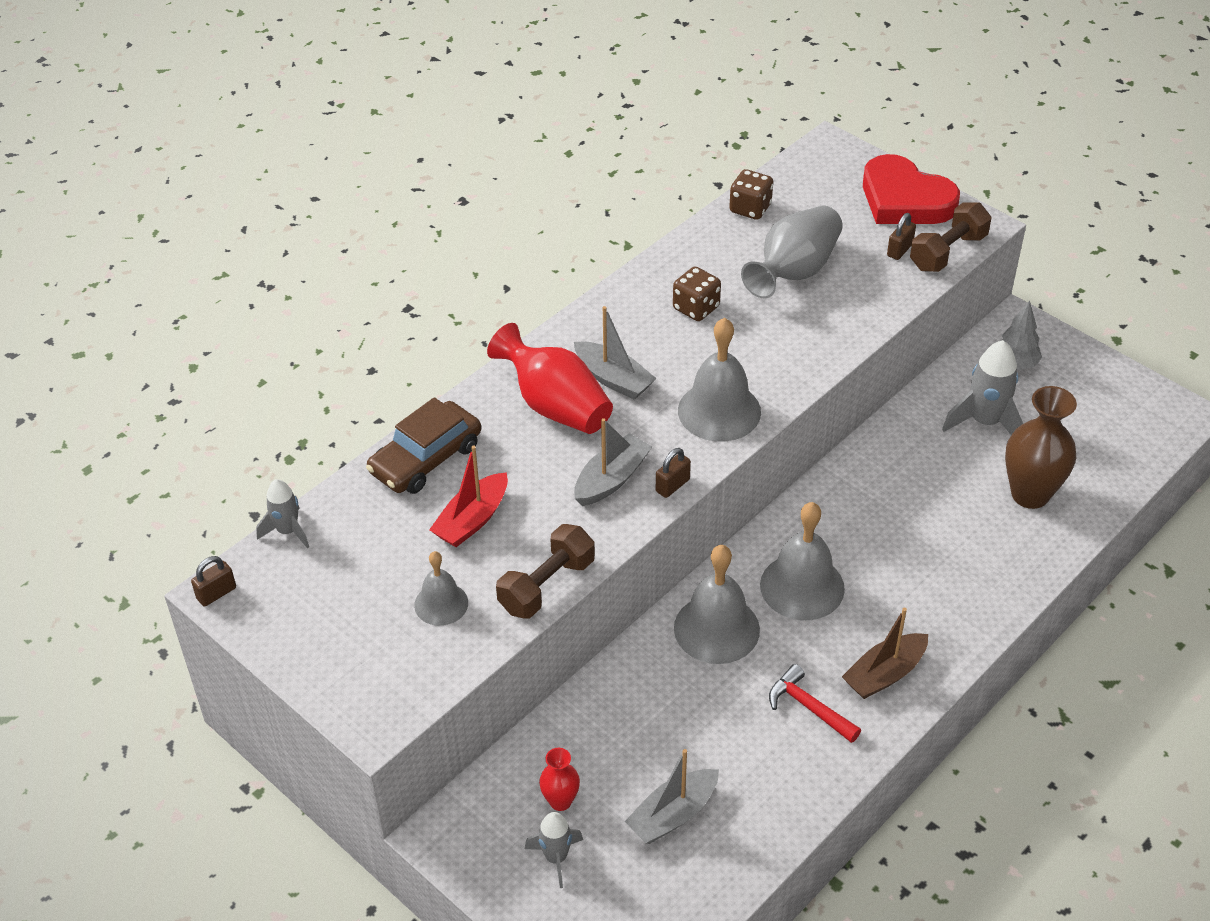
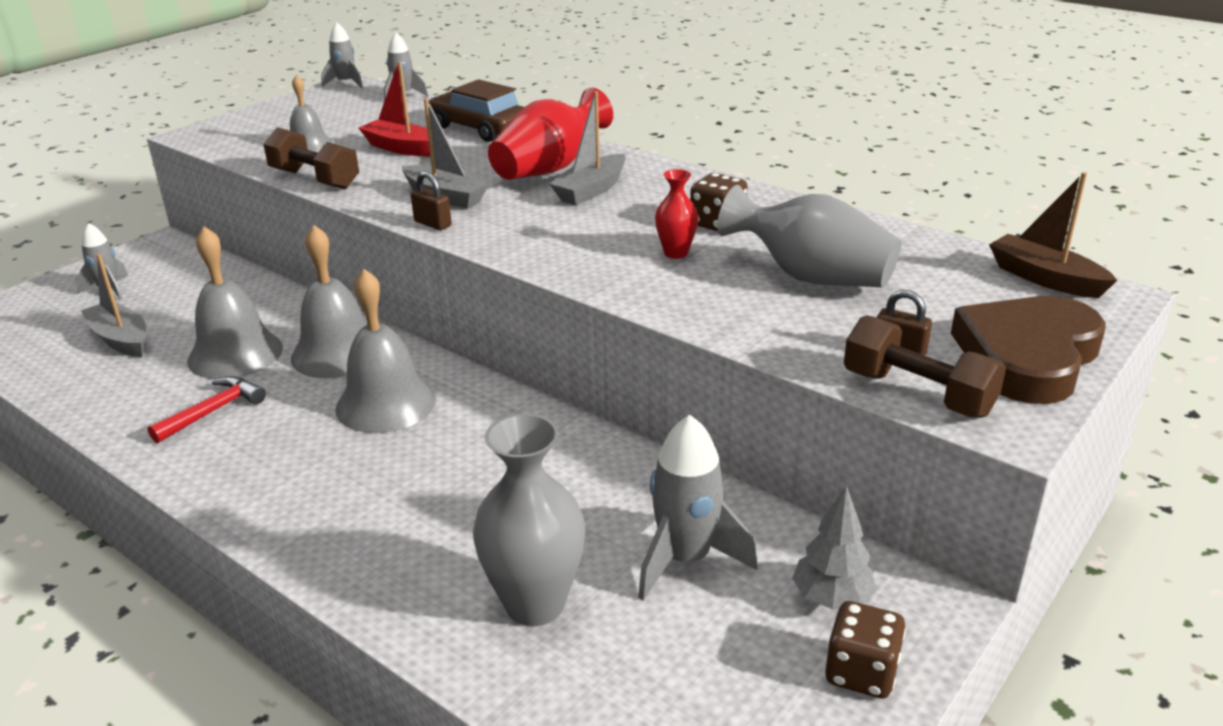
camera: 85 degrees right, 15 degrees down
(216, 593) = (346, 83): brown padlock -> grey rocket
(560, 801) = (165, 287): red vase -> red vase (676, 253)
(719, 411) = (546, 242): grey bell -> grey bell (235, 354)
(750, 208) = (924, 247): brown dice -> brown dice (861, 672)
(884, 674) = (239, 463): brown boat -> brown boat (1045, 278)
(905, 199) = (1027, 356): red heart -> brown heart
(1030, 494) = (535, 604): brown vase -> grey vase

